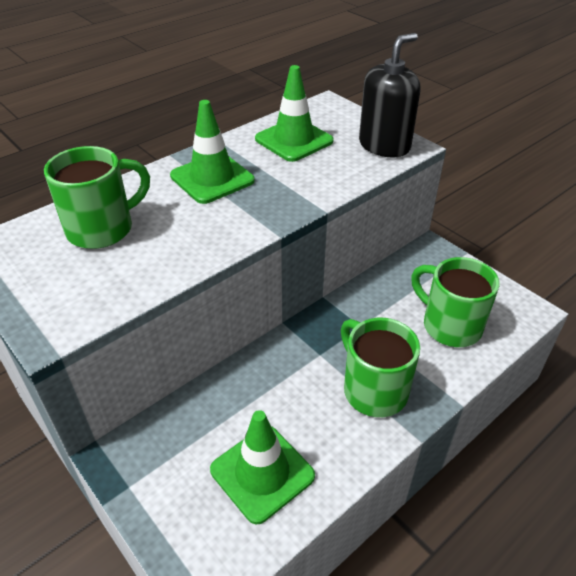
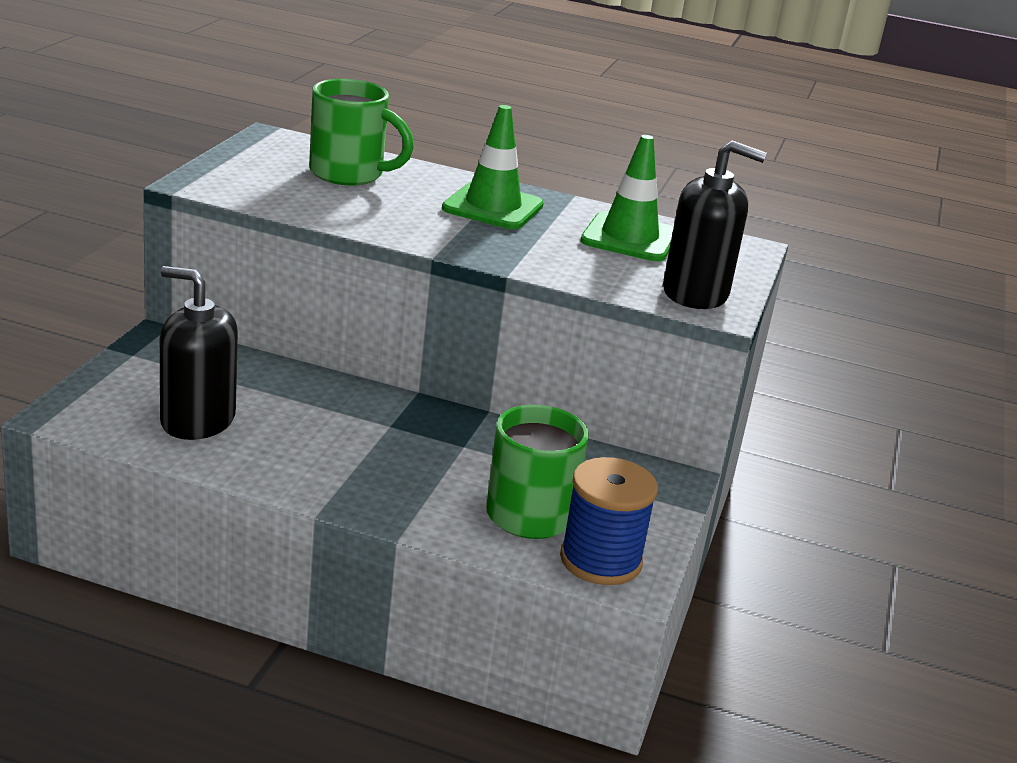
camera: 55 degrees right, 15 degrees down
(262, 473) = (197, 420): green traffic cone -> black soap dispenser
(373, 390) = (366, 470): green mug -> none
(506, 315) = (600, 560): none -> blue spool

